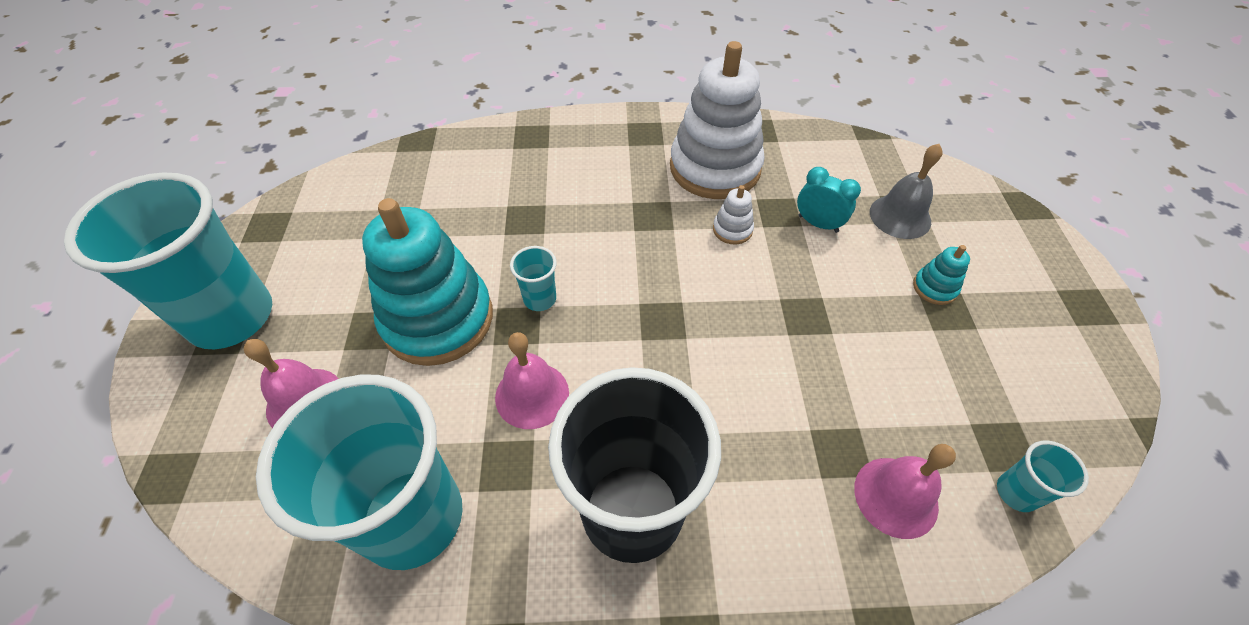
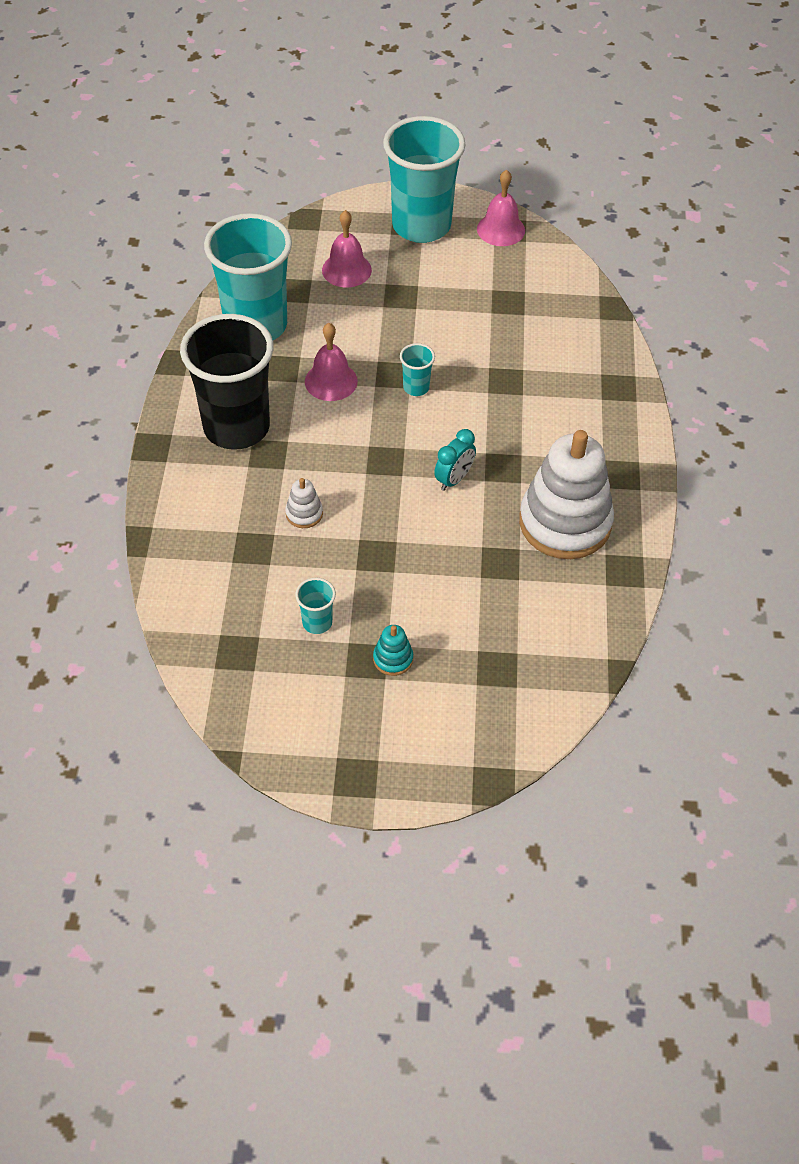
camera: 95 degrees right, 0 degrees up
(438, 319) = (405, 330): turquoise stacking toy -> none
(732, 230) = (479, 522): white stacking toy -> white stacking toy (304, 514)
(818, 224) = (481, 590): turquoise clock -> turquoise clock (454, 479)
(896, 497) = (214, 570): pink bell -> pink bell (501, 229)
(900, 216) = (485, 661): grey bell -> none
(1016, 492) = (201, 644): turquoise cup -> turquoise cup (317, 622)

